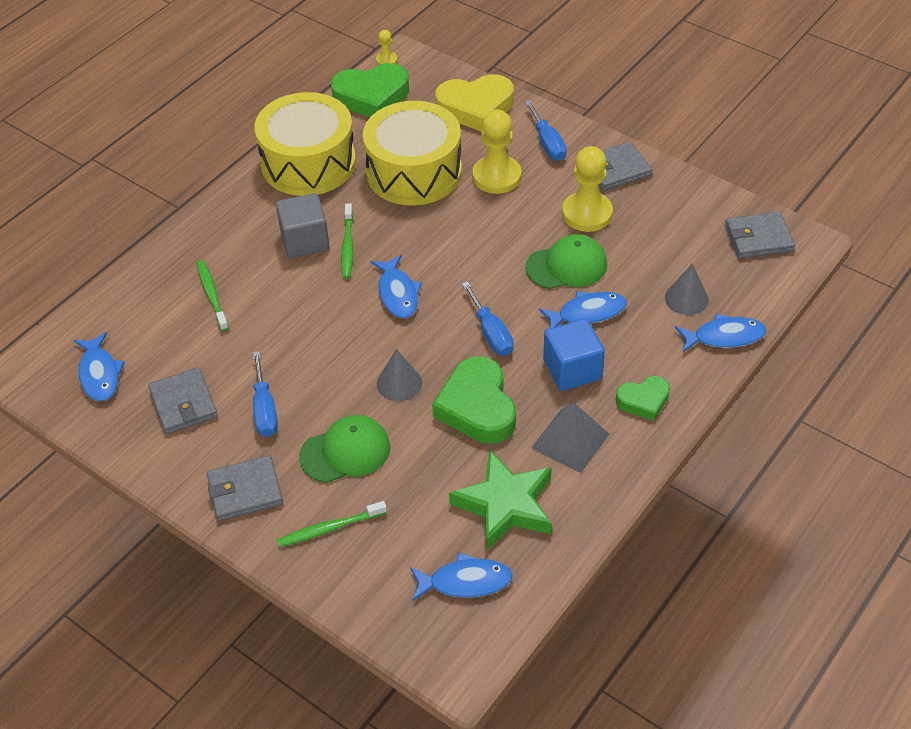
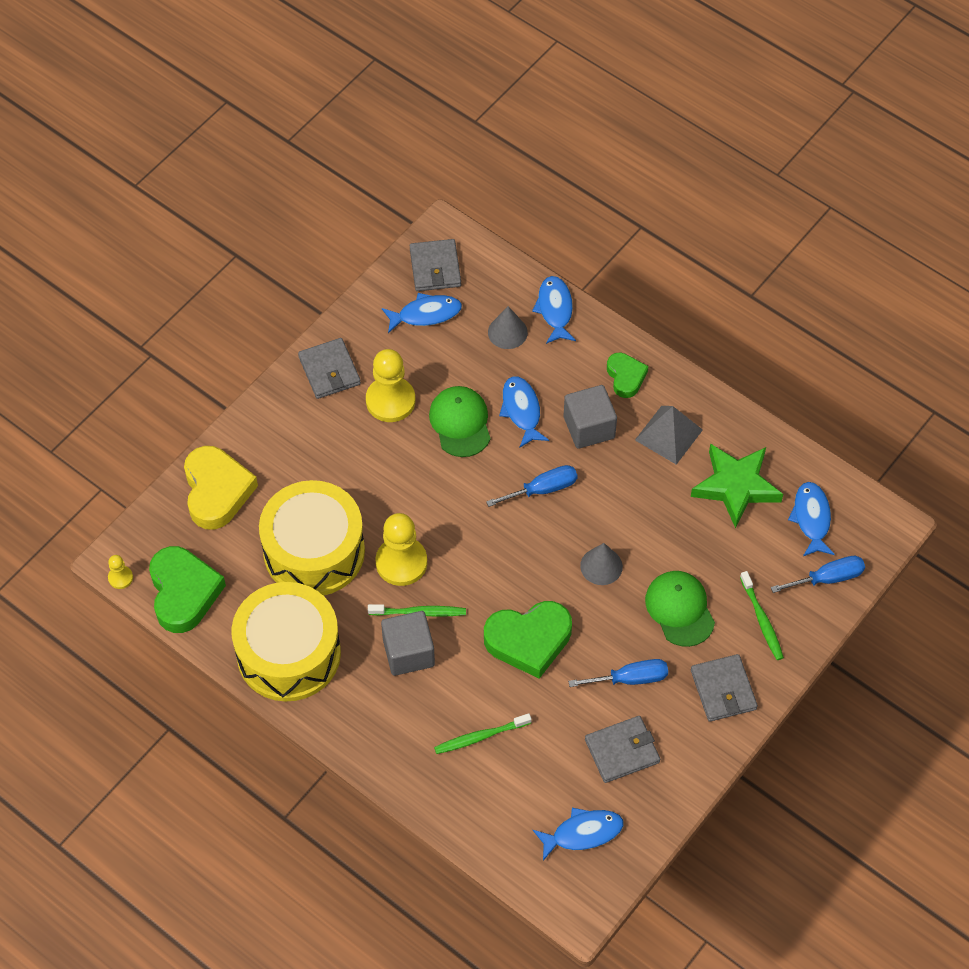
camera: 90 degrees left, 10 degrees up
(397, 293) = (488, 567): blue fish -> blue fish (426, 314)
(477, 407) = (630, 503): green heart -> green heart (529, 640)
(496, 176) = (329, 475): yellow pawn -> yellow pawn (401, 562)
(547, 143) = (283, 427): blue screwdriver -> blue screwdriver (828, 578)
(572, 369) = (589, 427): blue cube -> grey cube

